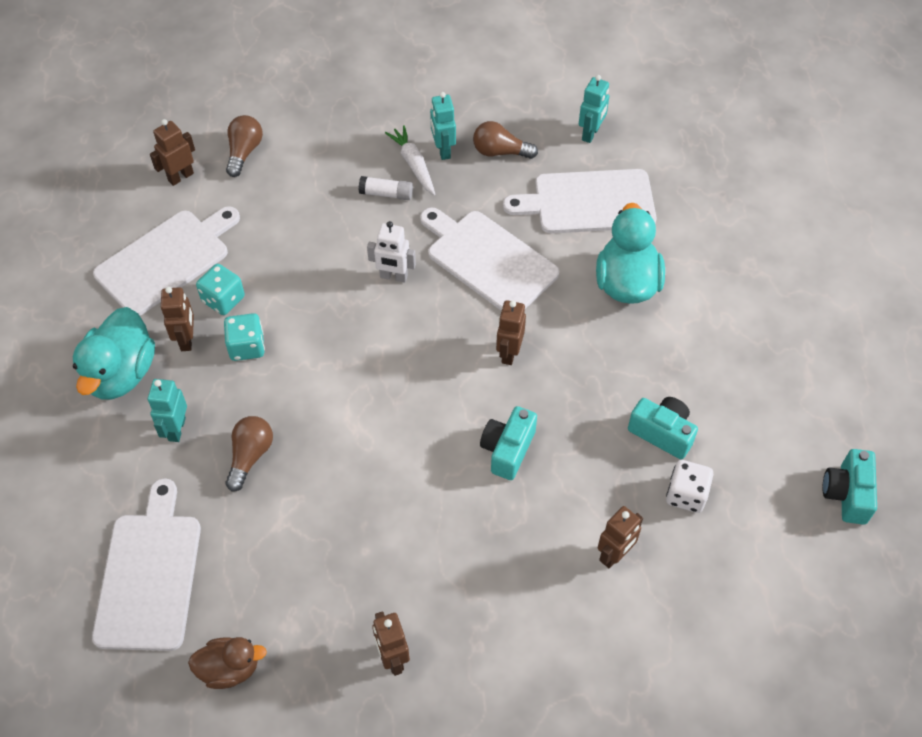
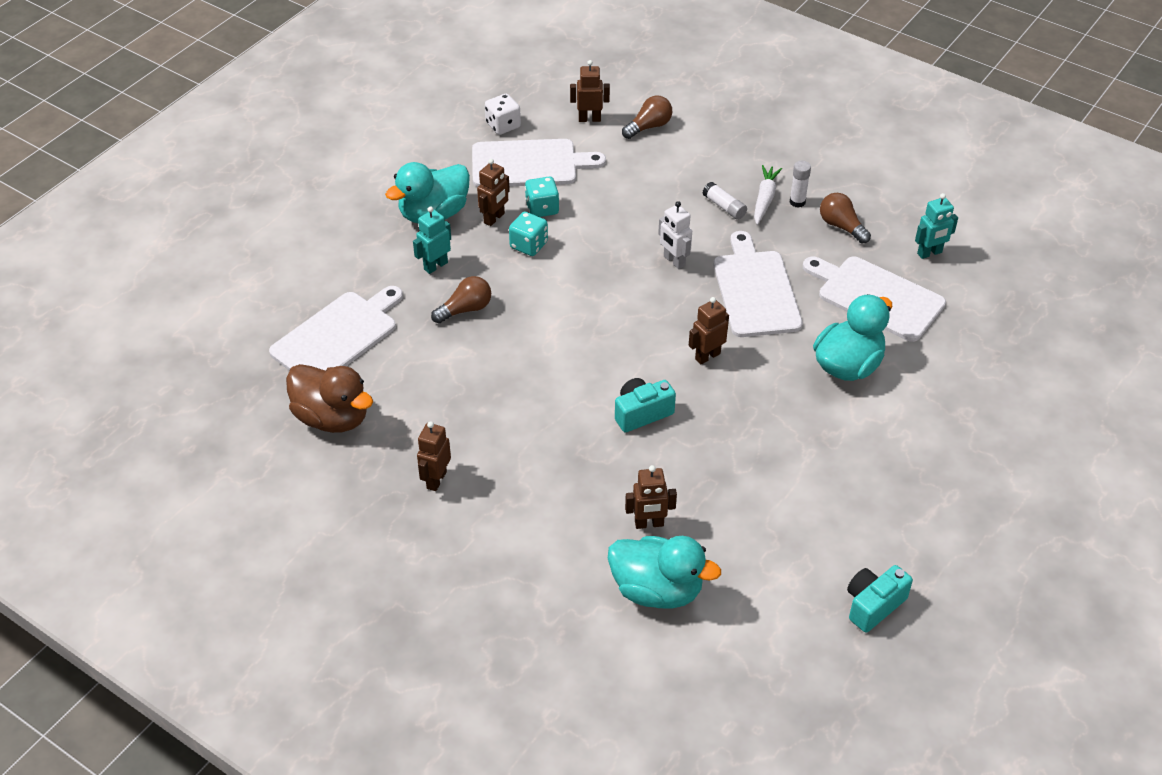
camera: 40 degrees right, 10 degrees down
(230, 668) = (332, 418): brown duck -> brown duck, size x1.64
(443, 150) = (797, 202): turquoise robot -> white glue stick
(662, 433) = (768, 475): turquoise camera -> none
(680, 615) = (657, 590): none -> turquoise duck
(686, 495) = (743, 523): white dice -> white dice (503, 125)

